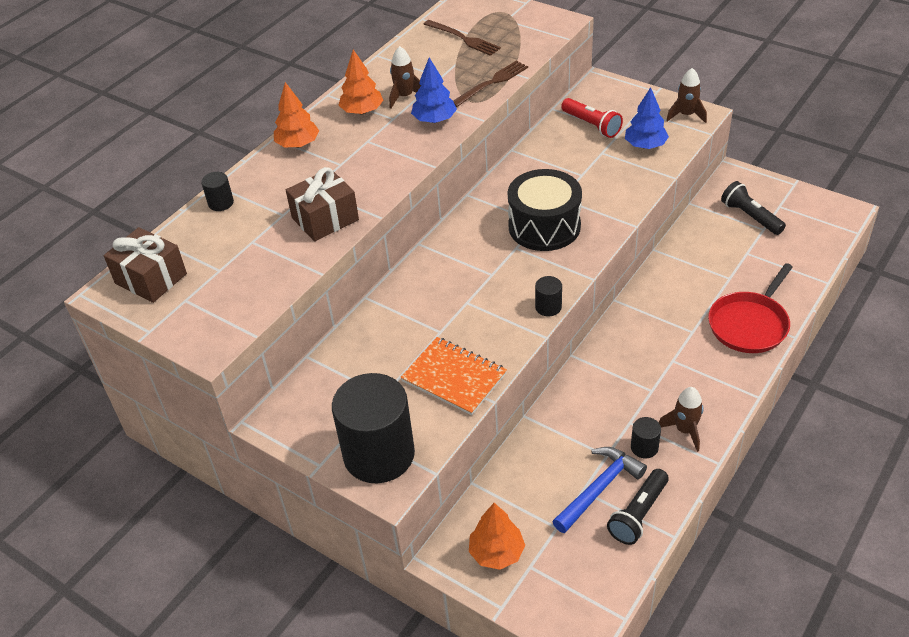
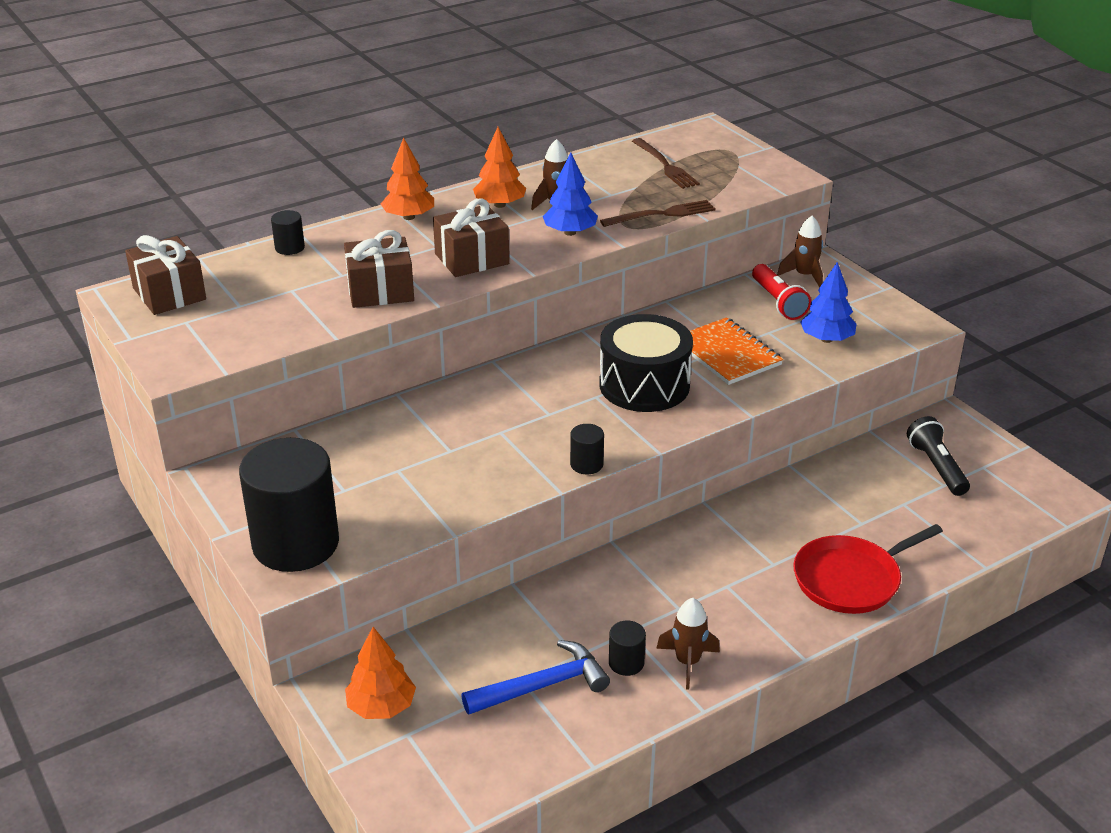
camera: 20 degrees right, 10 degrees down
(376, 167) = (472, 259): none -> brown gift
(454, 377) = (430, 498): orange notebook -> orange notebook (727, 354)
(638, 514) = (568, 728): black flashlight -> none
(686, 115) = (901, 322): brown rocket -> brown rocket (804, 276)

